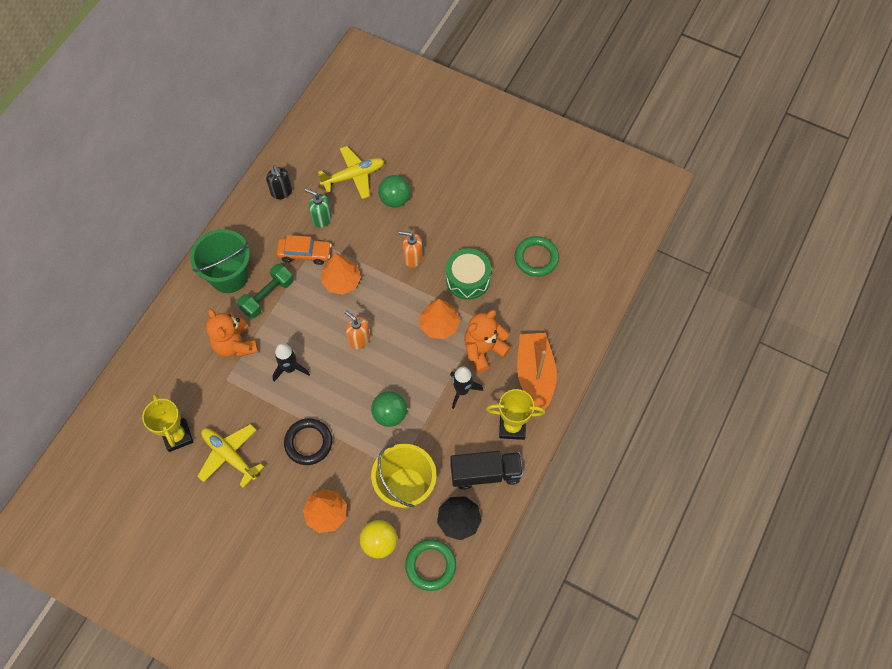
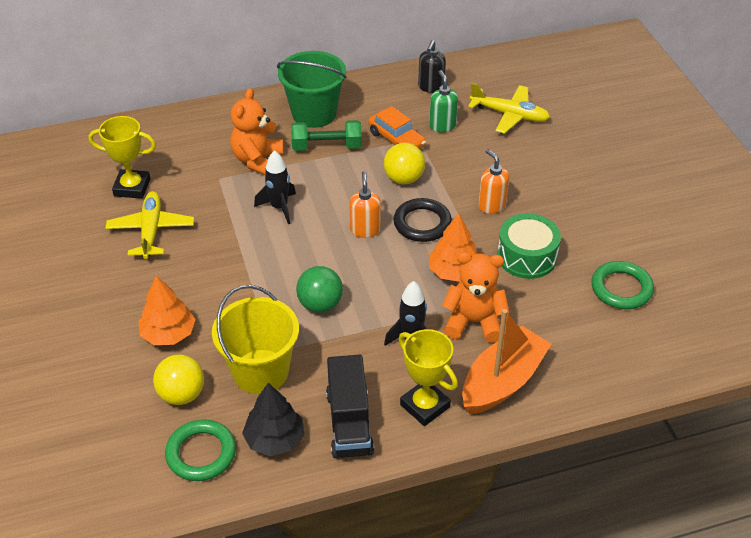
camera: 45 degrees right, 20 degrees down
(177, 436) = (132, 187): yellow trophy -> yellow trophy turned 75 degrees clockwise
(308, 443) = (223, 271): black ring -> black ring (422, 223)
(341, 281) = (403, 179): orange tree -> yellow ball
(395, 199) = (528, 154): green ball -> none
(485, 473) = (349, 422): black truck -> black truck turned 45 degrees clockwise

